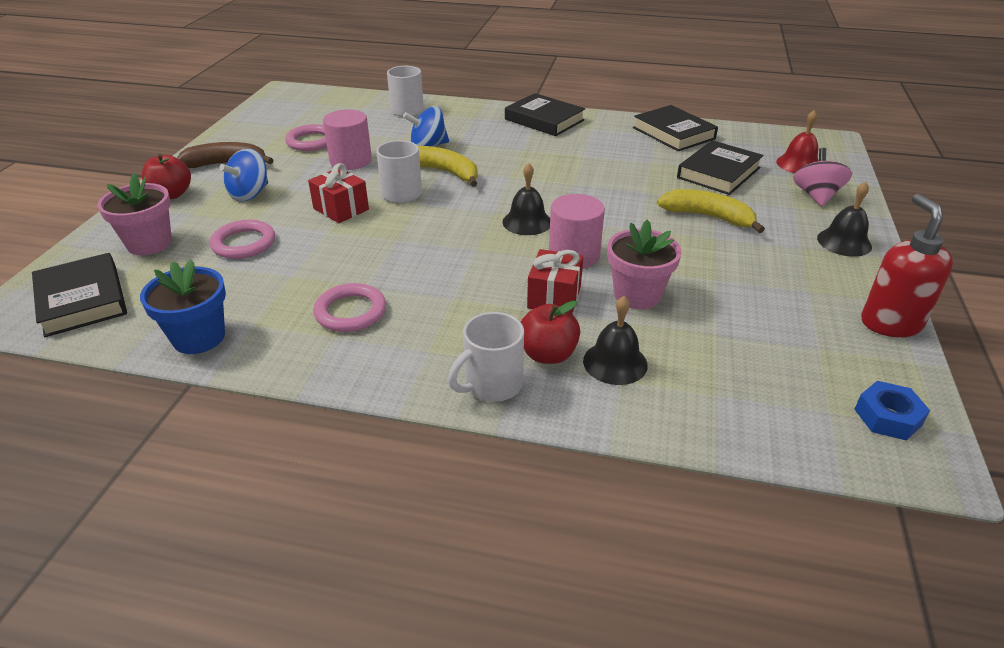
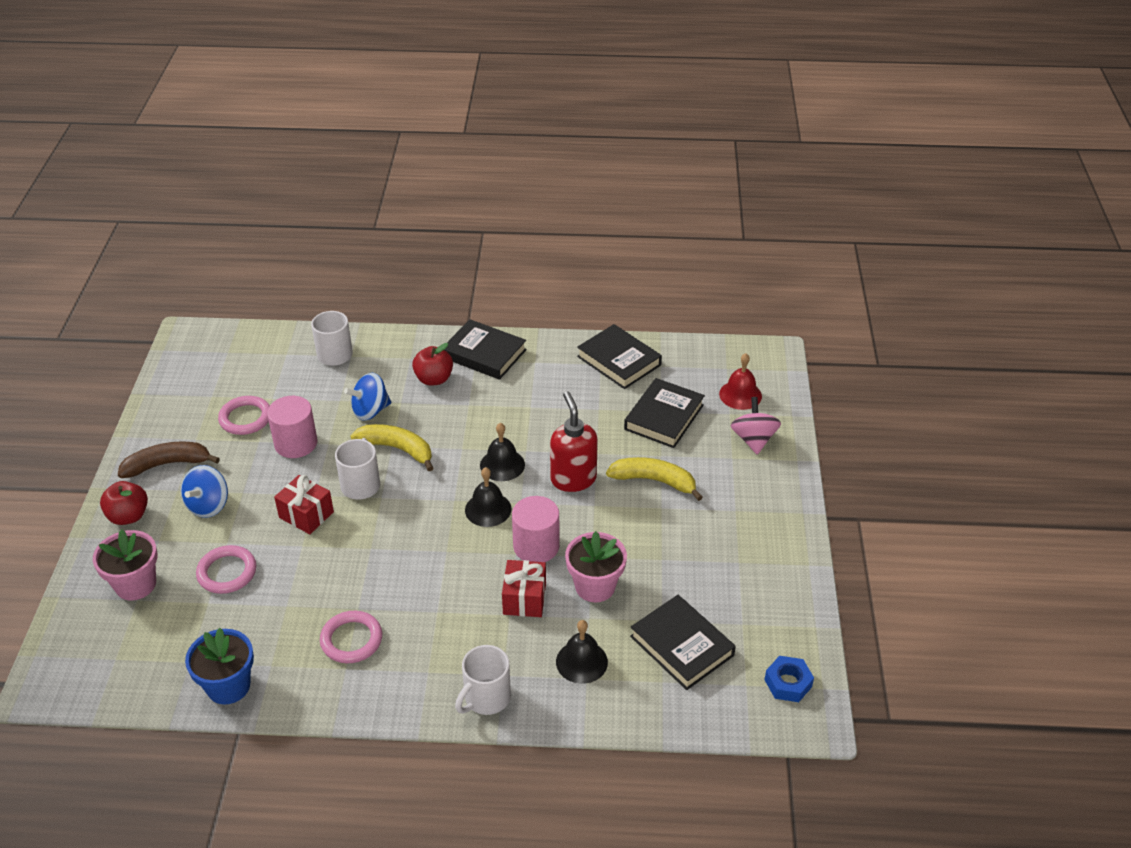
camera: 10 degrees left, 5 degrees up
(82, 300) = (104, 660): black book -> black book (682, 646)
(548, 354) = (527, 661): red apple -> red apple (434, 379)
(844, 242) = (773, 498): black bell -> black bell (502, 465)
(890, 323) = (801, 589): red soap dispenser -> red soap dispenser (573, 479)

